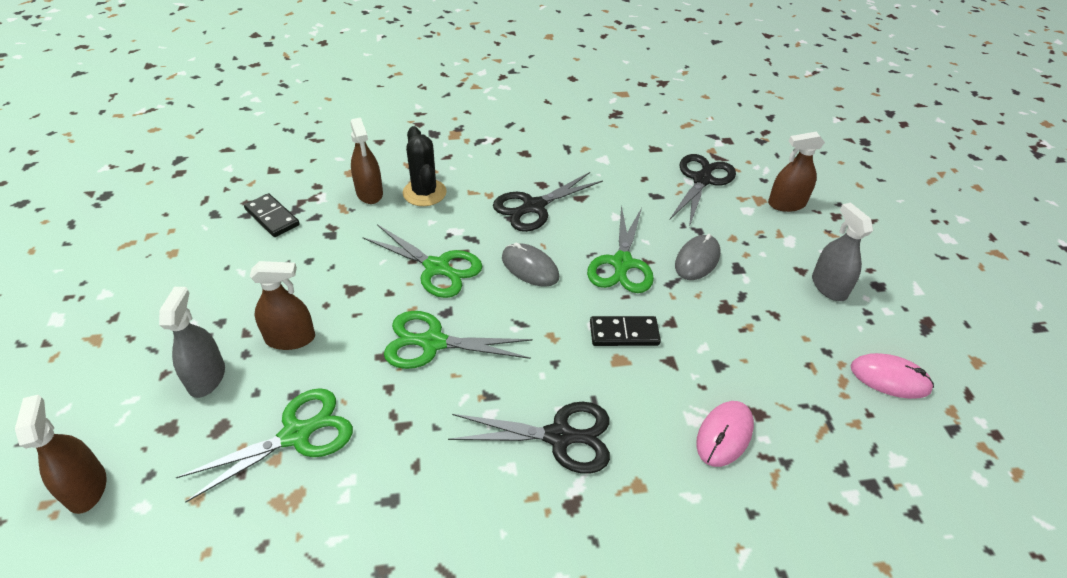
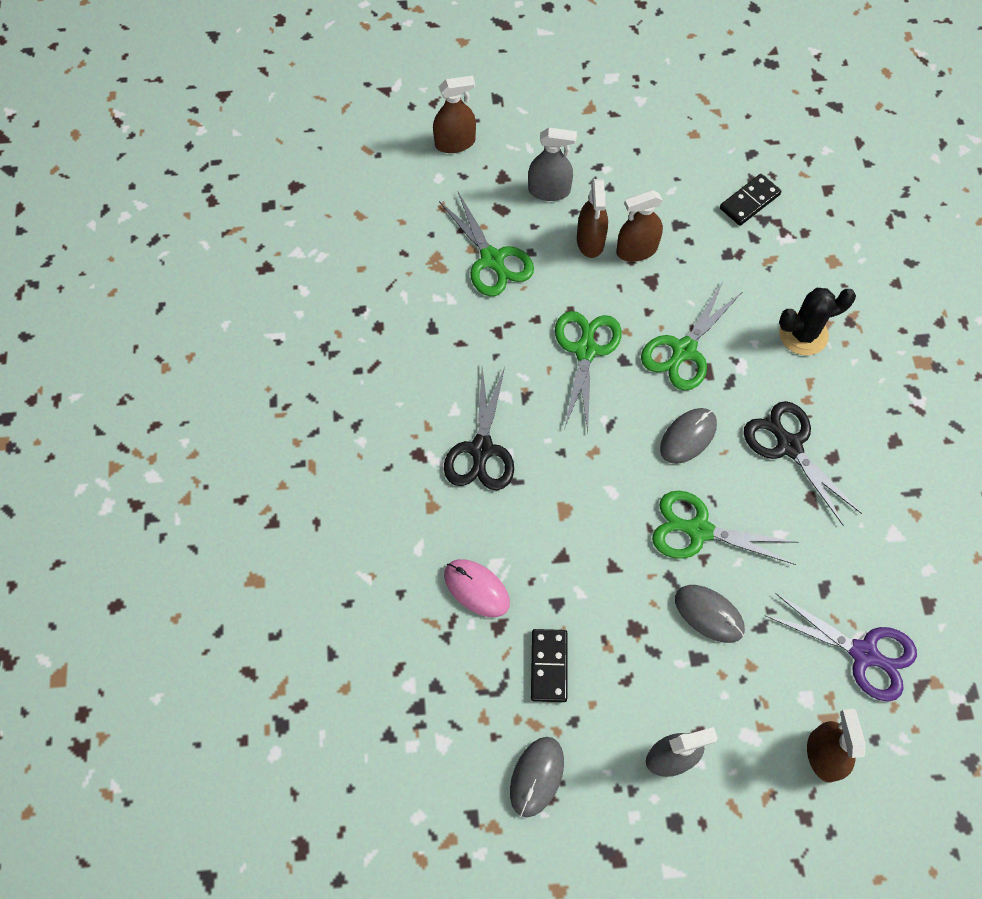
camera: 95 degrees right, 20 degrees up
(369, 193) = (797, 282): brown spray bottle -> brown spray bottle (636, 250)
(624, 333) = (597, 518): black domino -> black domino (549, 666)
(702, 180) = (863, 653): black scissors -> purple scissors
(889, 378) = (537, 776): pink mouse -> grey mouse

